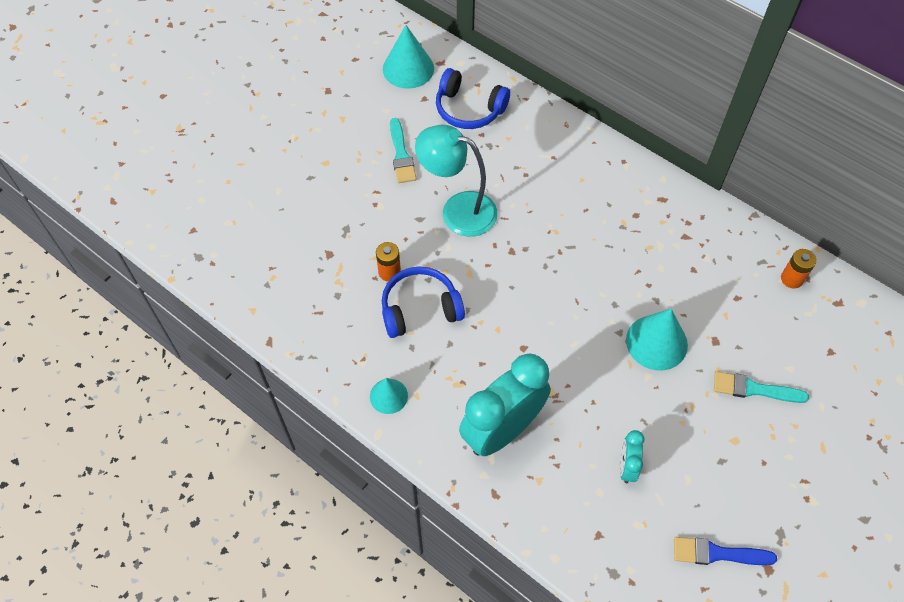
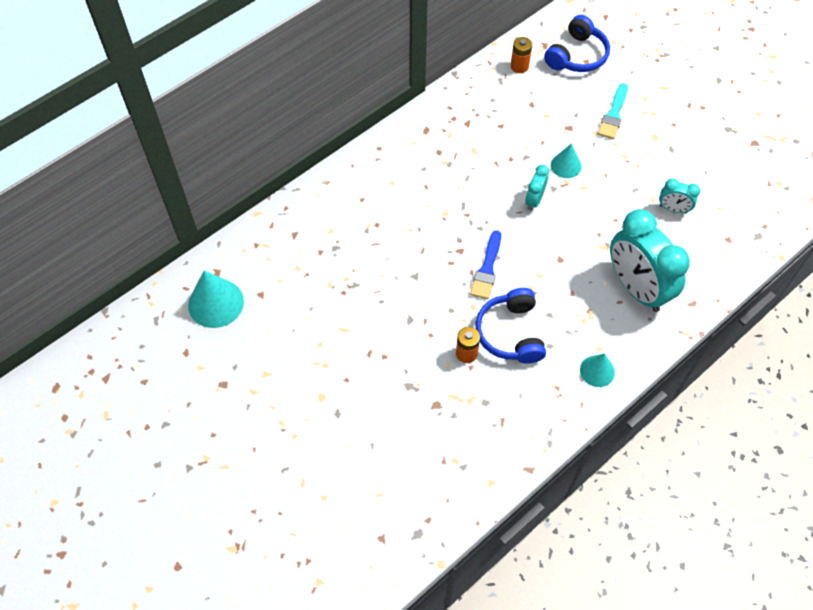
camera: 80 degrees left, 0 degrees up
(401, 155) = (329, 325): turquoise brush -> none
(458, 210) = (406, 286): turquoise lamp -> none
(469, 109) = (286, 257): blue headphones -> blue headphones (577, 55)
(596, 314) = (534, 200): none -> turquoise clock
(656, 342) = (566, 165): turquoise cone -> turquoise cone, size x0.60
(717, 553) = (743, 169): blue brush -> blue brush (487, 269)

